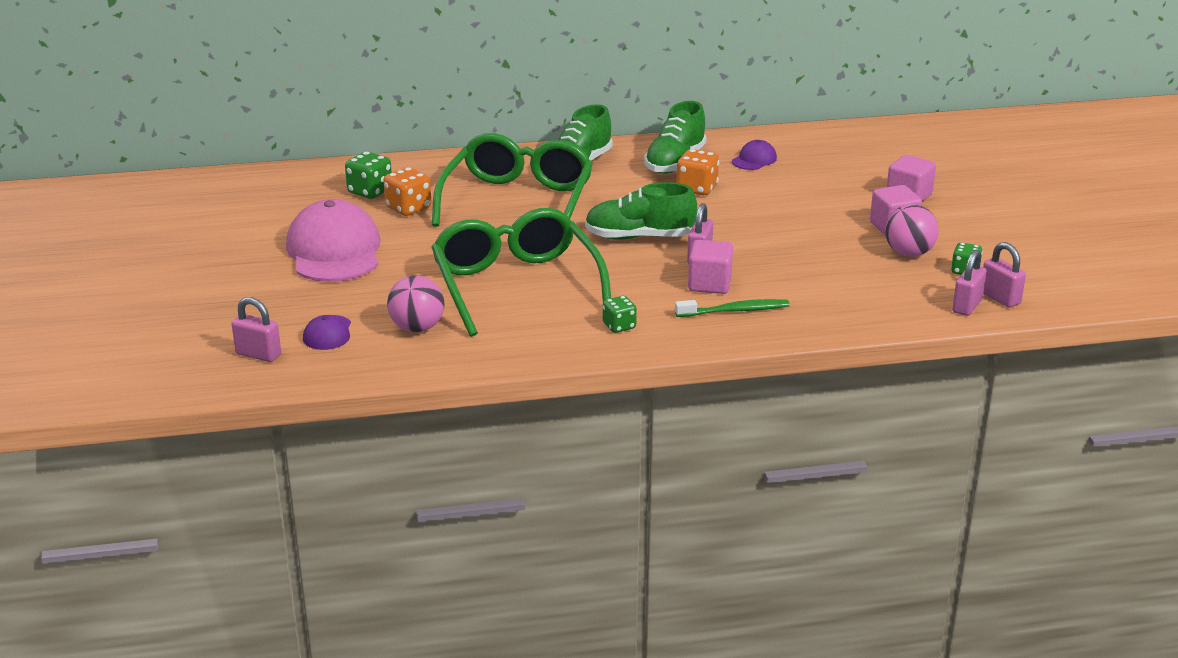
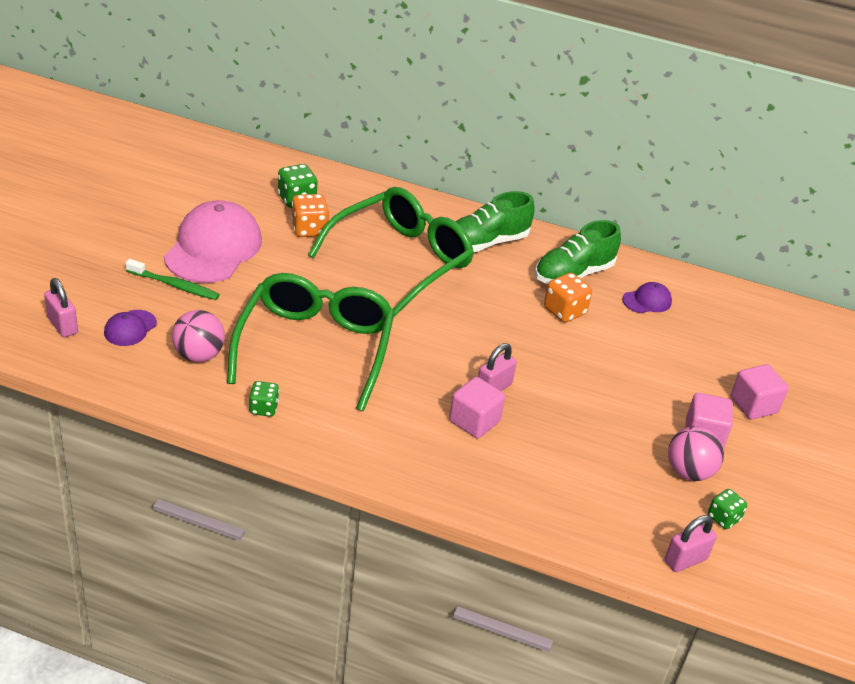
camera: 25 degrees right, 10 degrees up
(619, 326) = (355, 430): green dice -> green dice (263, 408)
(639, 237) = (464, 342): green shoe -> none
(735, 311) = (468, 461): green toothbrush -> green toothbrush (175, 285)
(1000, 298) = (727, 566): pink padlock -> none

